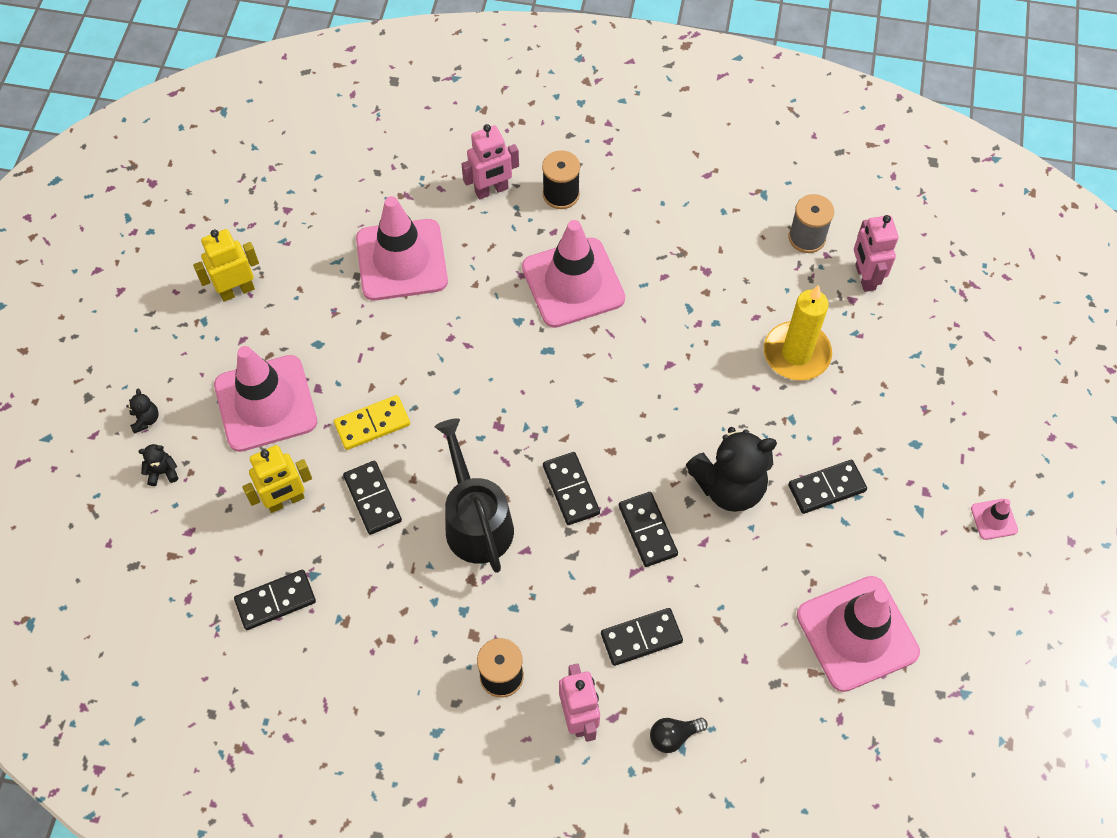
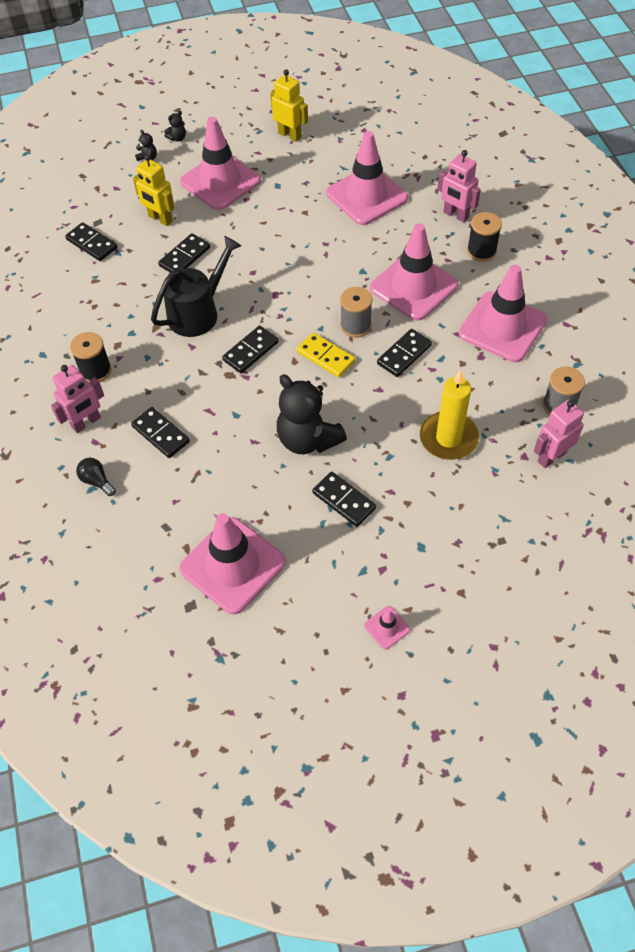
camera: 65 degrees right, 5 degrees down
(372, 424) = (237, 234): yellow domino -> yellow domino (325, 357)
(596, 366) = (355, 326): none -> grey spool
(647, 530) = (244, 405): black domino -> black domino (404, 354)
(679, 231) = (502, 327): none -> pink traffic cone

